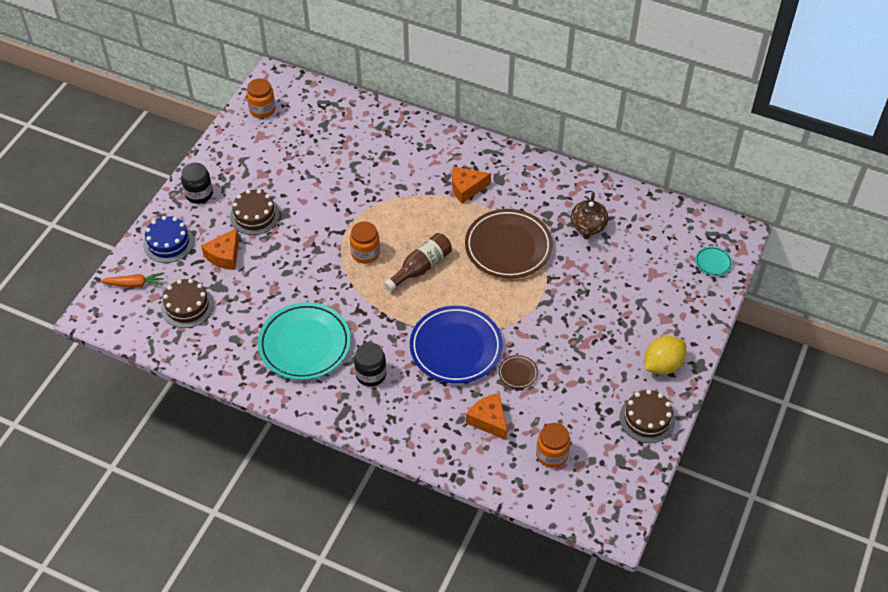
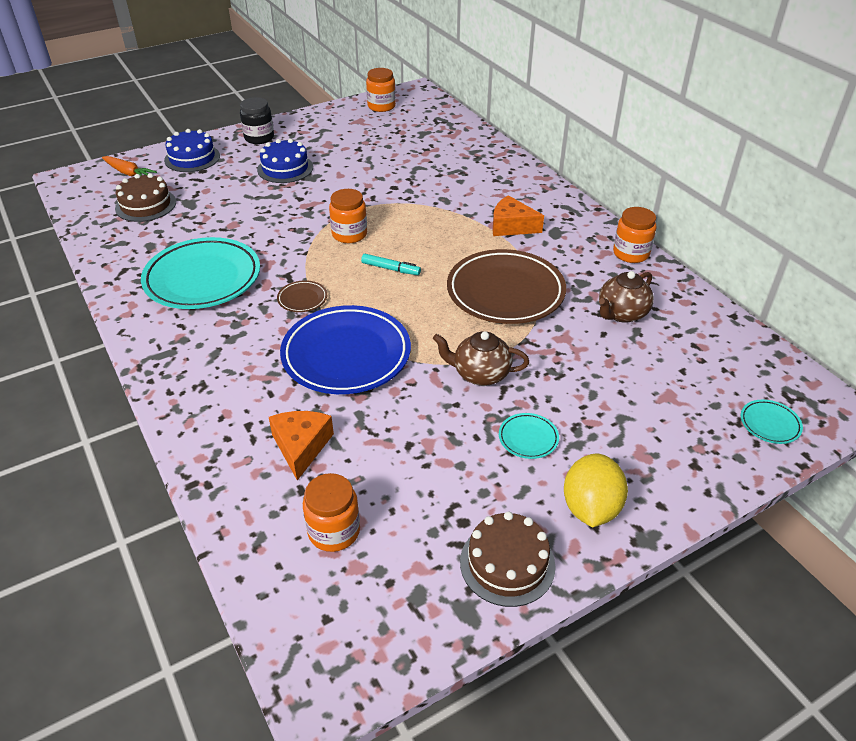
camera: 35 degrees right, 10 degrees down
(224, 255) = (224, 184): orange cheese -> none
(254, 215) = (285, 168): brown cake -> blue cake
(371, 374) = (231, 334): black jar -> none
(421, 268) = (391, 269): brown bottle -> turquoise marker
(518, 373) = (389, 416): brown plate -> brown plate (302, 299)
(543, 316) = (480, 374): none -> brown teapot
(558, 173) = (631, 253): none -> orange jar
(602, 343) = (528, 438): none -> turquoise plate
(662, 365) = (590, 508): yellow lemon -> yellow lemon turned 75 degrees counterclockwise

